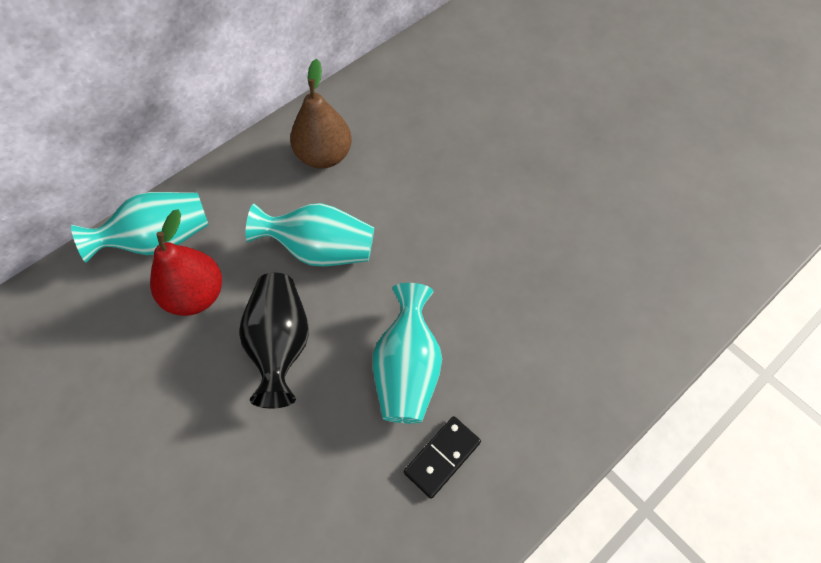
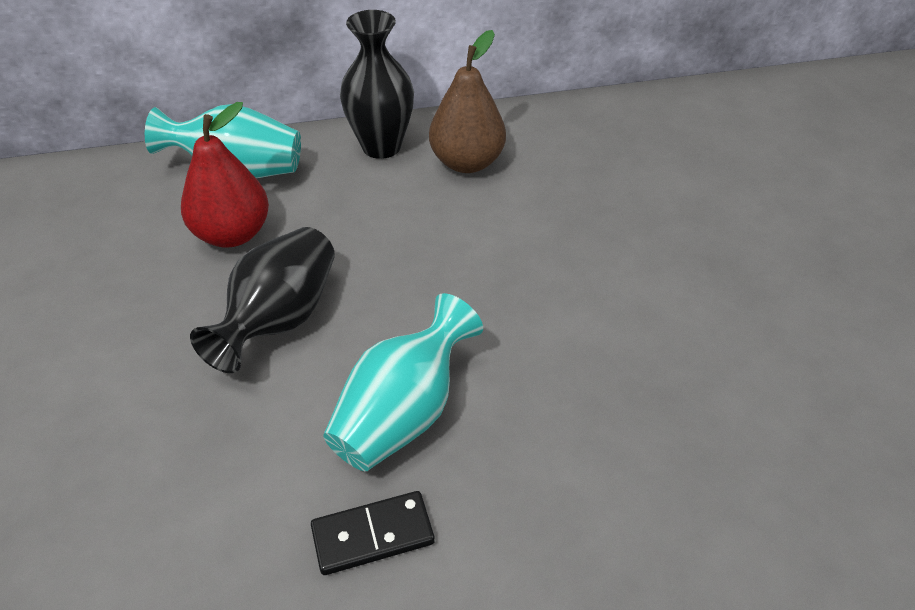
camera: 30 degrees right, 15 degrees down
(253, 169) = (381, 146): none -> black vase
(320, 250) = (395, 247): turquoise vase -> none

